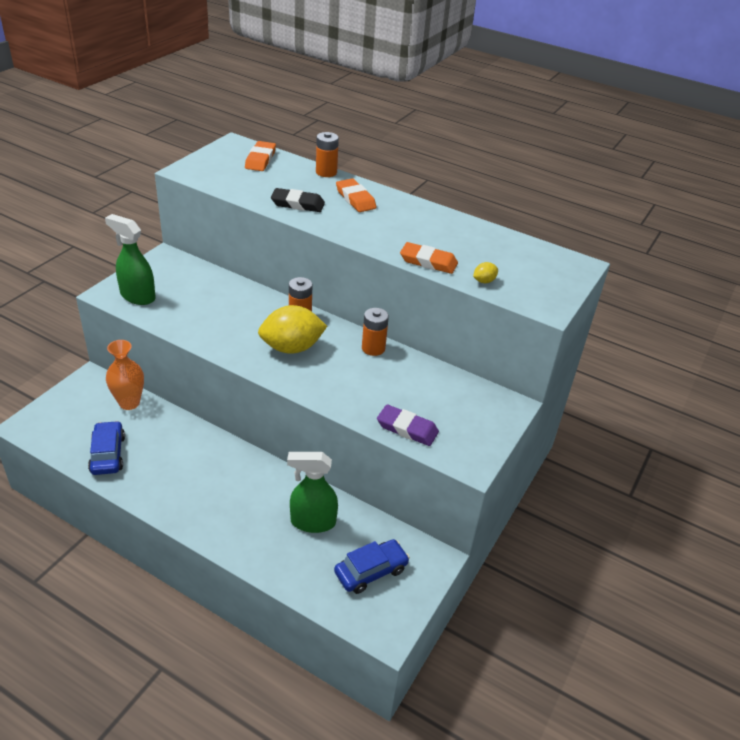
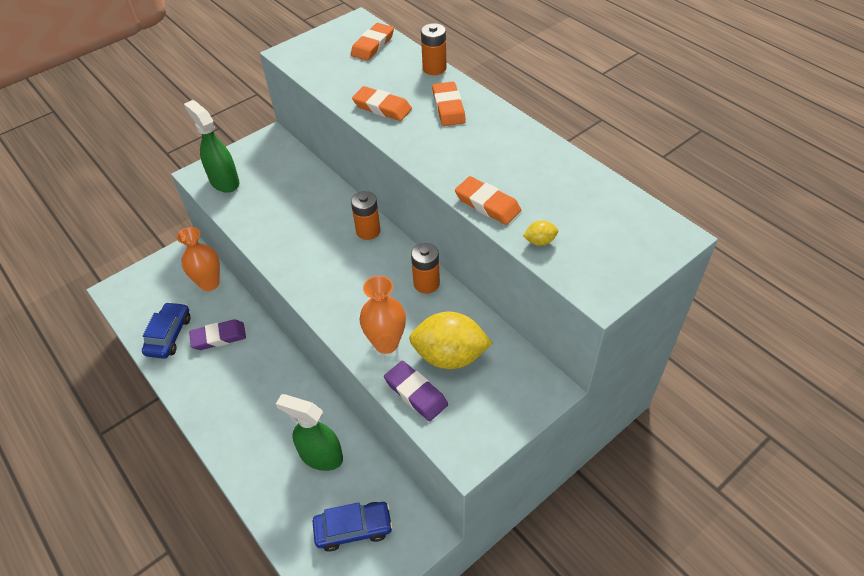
camera: 25 degrees right, 10 degrees up
(162, 446) = (218, 337): none -> purple eraser
(292, 348) = (342, 268): yellow lemon -> yellow lemon (449, 356)
(297, 204) = (382, 107): black eraser -> orange eraser
(362, 397) = (386, 343): none -> orange vase

